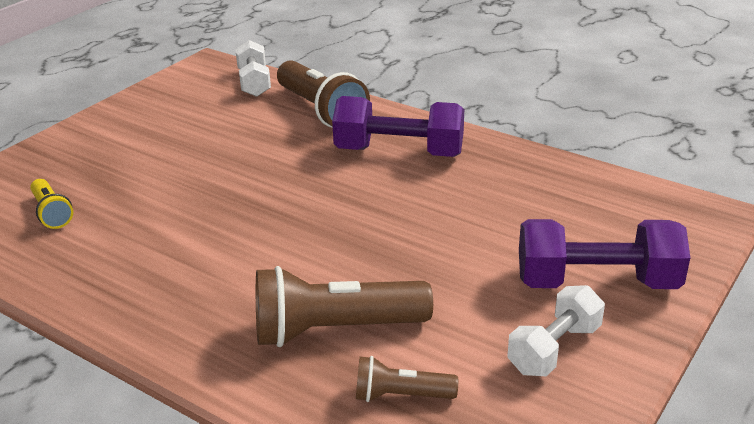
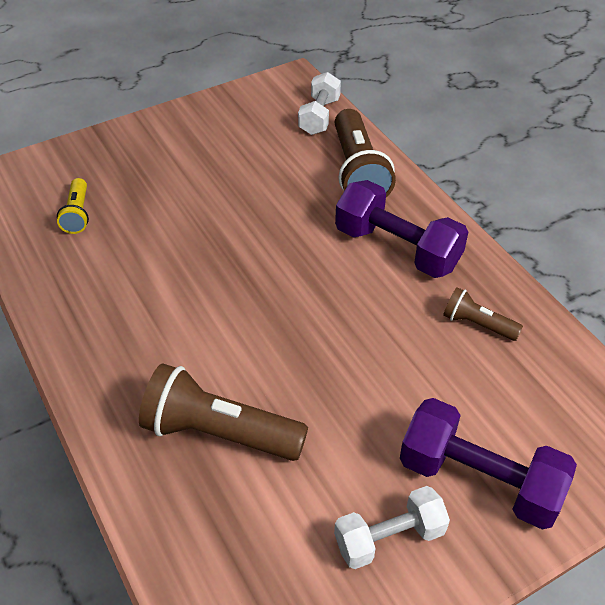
camera: 25 degrees right, 15 degrees up
(401, 395) = (229, 526): brown flashlight -> brown flashlight (477, 324)

